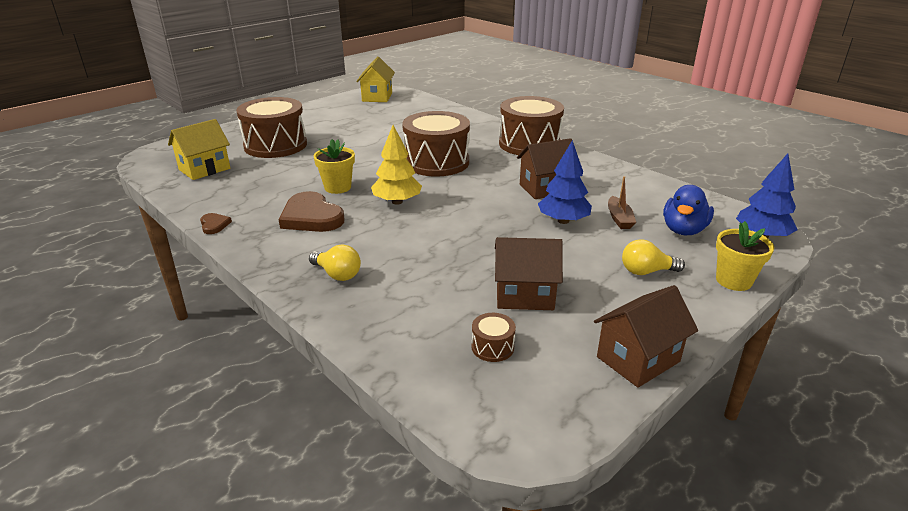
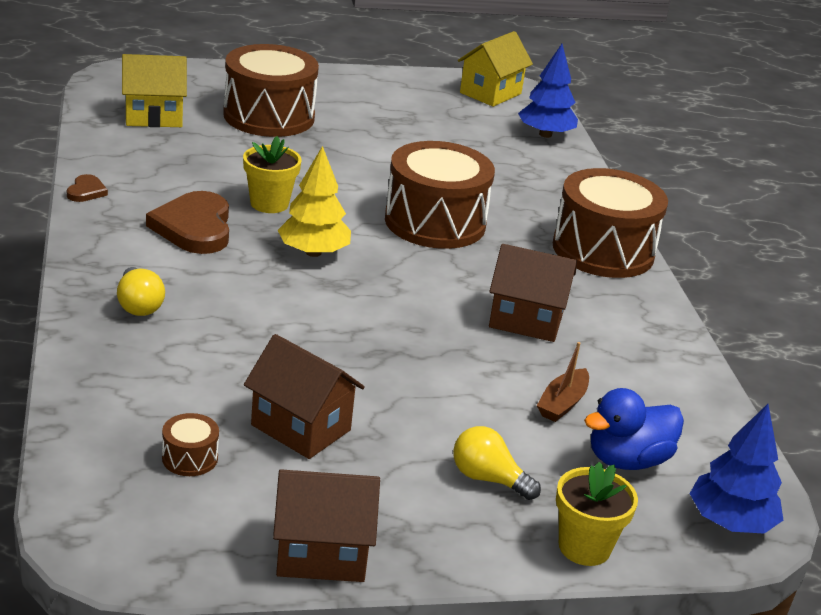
camera: 30 degrees right, 0 degrees up
(563, 221) = (482, 370): blue tree -> blue tree (545, 134)

